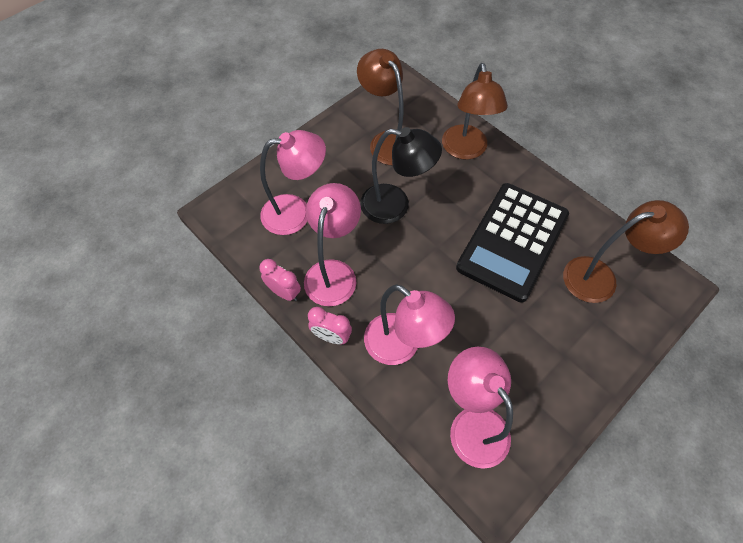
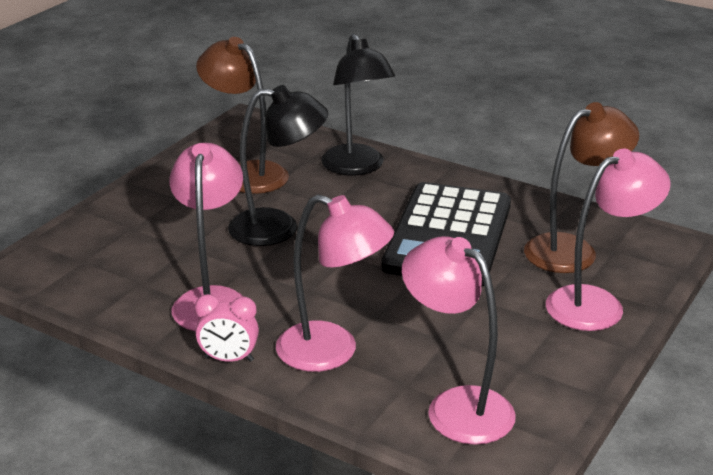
camera: 15 degrees left, 30 degrees down
(284, 292) = (145, 329): pink clock -> none
(296, 212) = (139, 253): pink lamp -> pink lamp (597, 304)
(466, 150) = (357, 167): brown lamp -> black lamp

